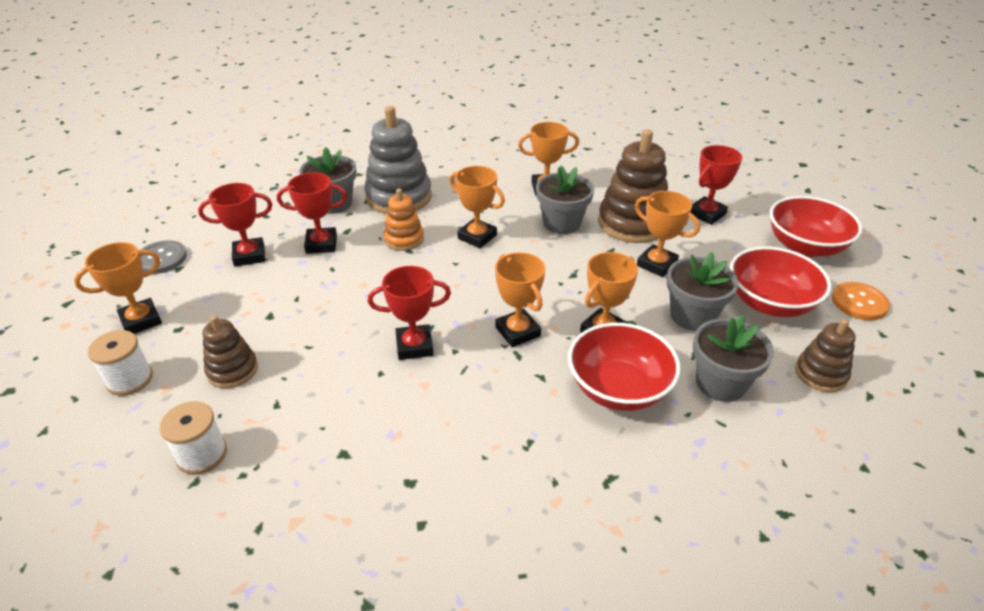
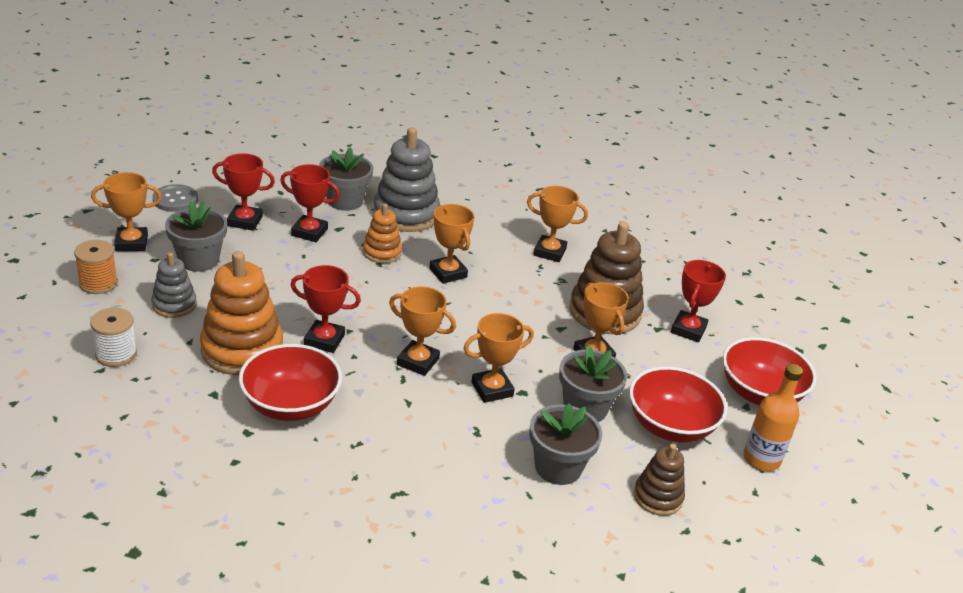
camera: 20 degrees right, 5 degrees down
(130, 379) = (98, 283): white spool -> orange spool
(232, 370) = (174, 305): brown stacking toy -> grey stacking toy
(339, 390) = (242, 350): none -> orange stacking toy
(517, 331) = (418, 362): orange trophy -> orange trophy turned 60 degrees counterclockwise
(562, 223) = (536, 288): grey flower pot -> grey flower pot (198, 260)
(618, 389) = (464, 436): red bowl -> red bowl (290, 405)
(706, 214) = (688, 330): red trophy -> red trophy turned 45 degrees counterclockwise
(859, 302) = (761, 459): orange button -> orange bottle

